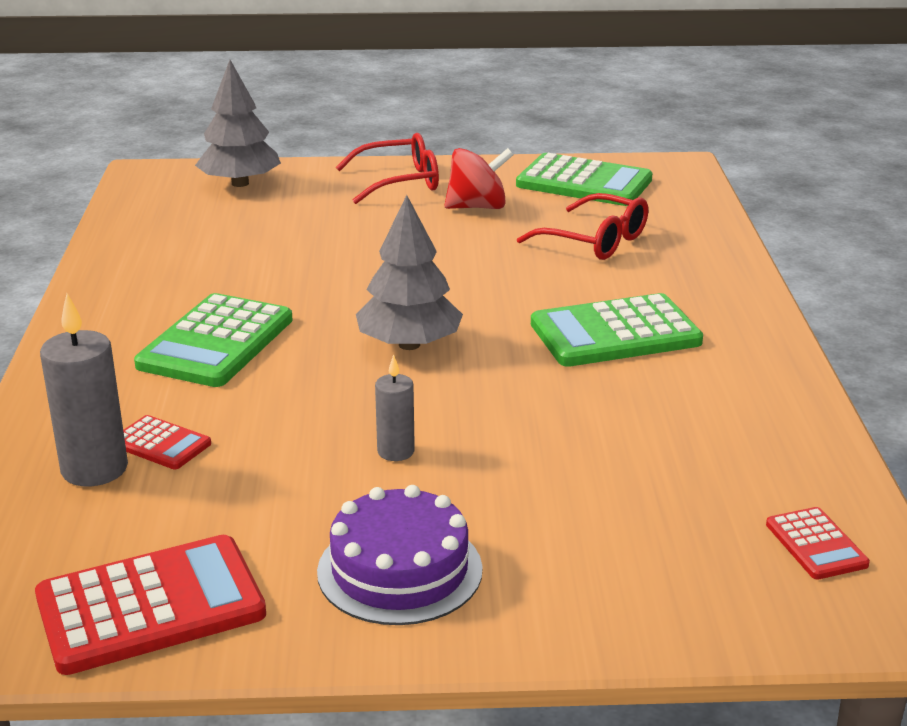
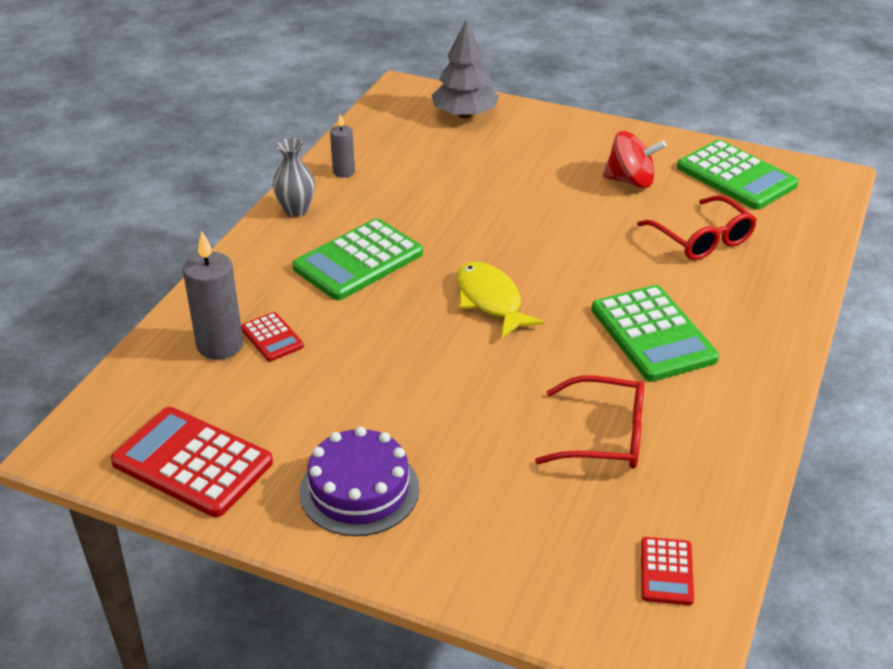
camera: 25 degrees right, 10 degrees up
(95, 310) = (296, 210): none -> grey vase
(150, 606) = (192, 463): red calculator -> red calculator turned 150 degrees counterclockwise
(395, 451) = (419, 392): grey candle -> grey candle (344, 172)
(399, 182) = (586, 141): red glasses -> red glasses (604, 436)
(409, 344) = (490, 300): grey tree -> yellow fish
(615, 333) = (653, 334): green calculator -> green calculator turned 120 degrees counterclockwise

